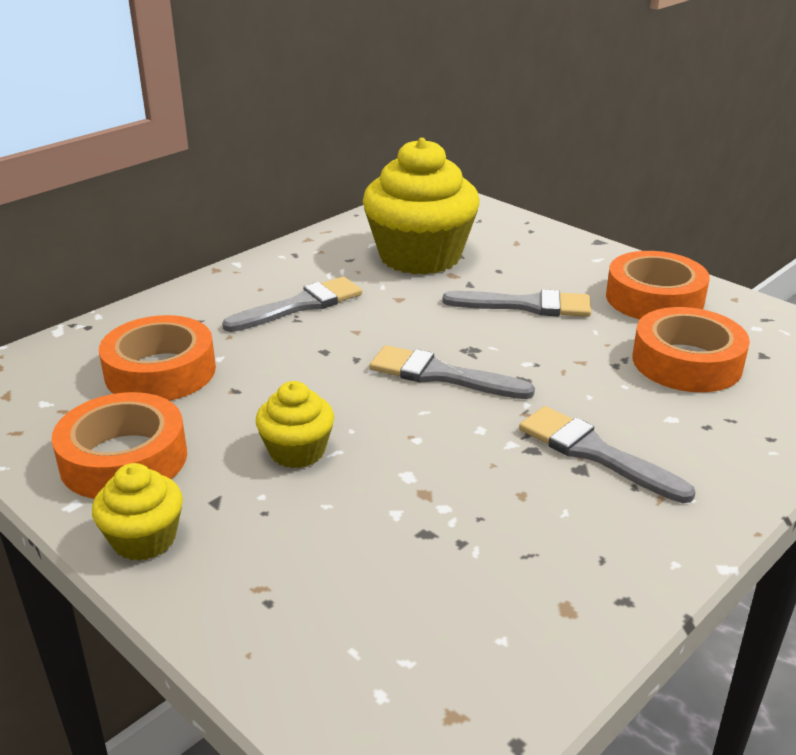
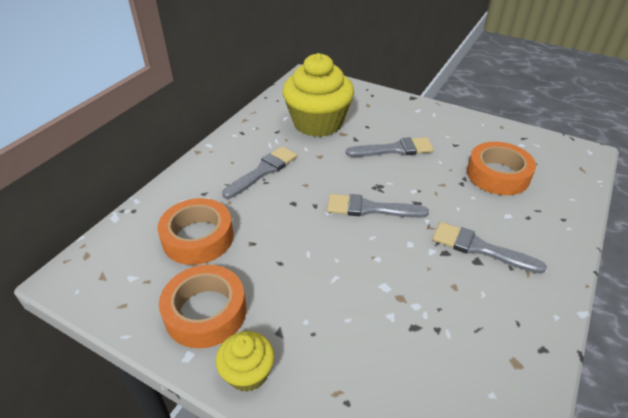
camera: 15 degrees left, 10 degrees up
(297, 451) = (312, 282): yellow cupcake -> none
(654, 298) = (460, 133): orange tape -> none

